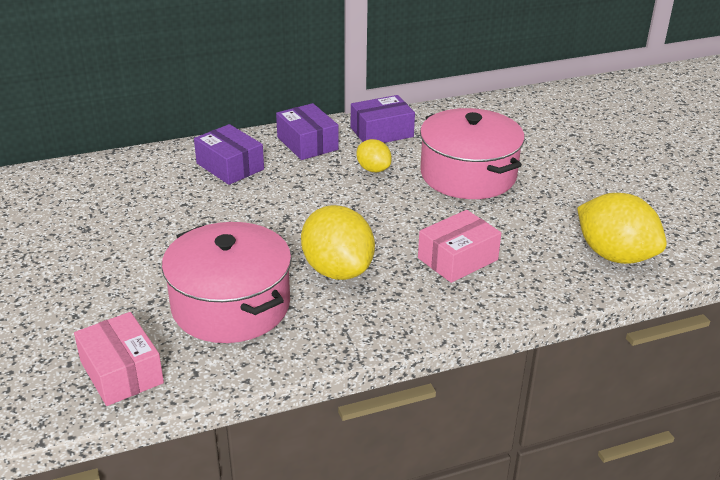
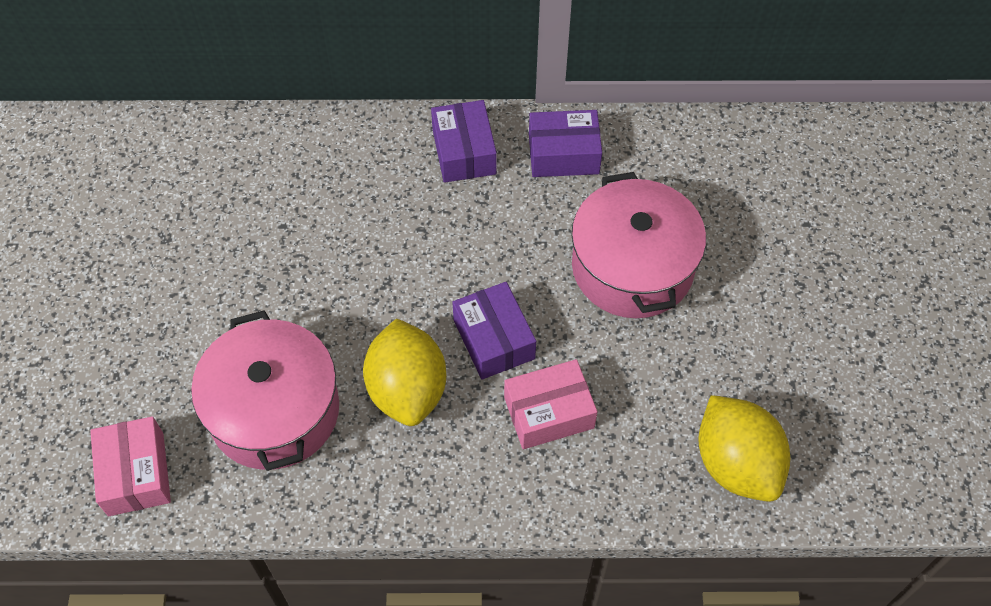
camera: 20 degrees right, 25 degrees up
(230, 166) = (357, 171): purple box -> purple box (494, 339)
(373, 169) = (522, 224): yellow lemon -> none

